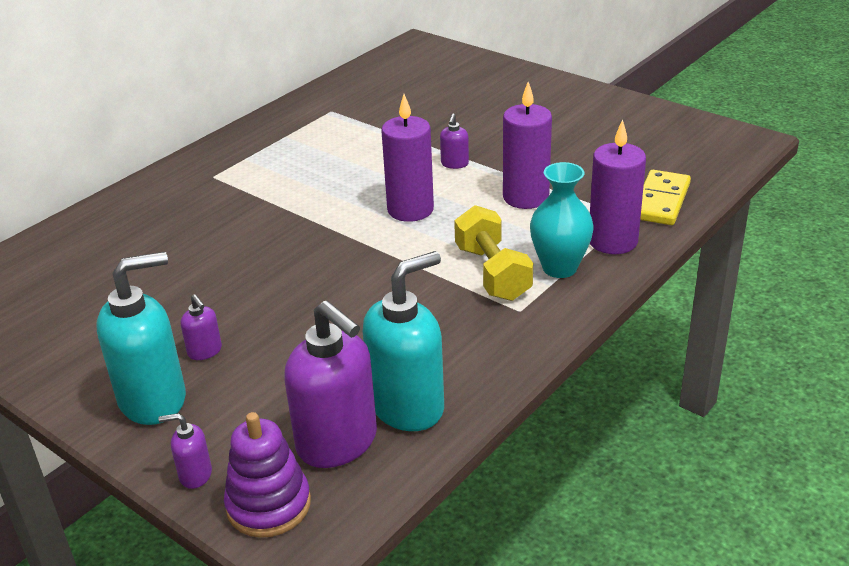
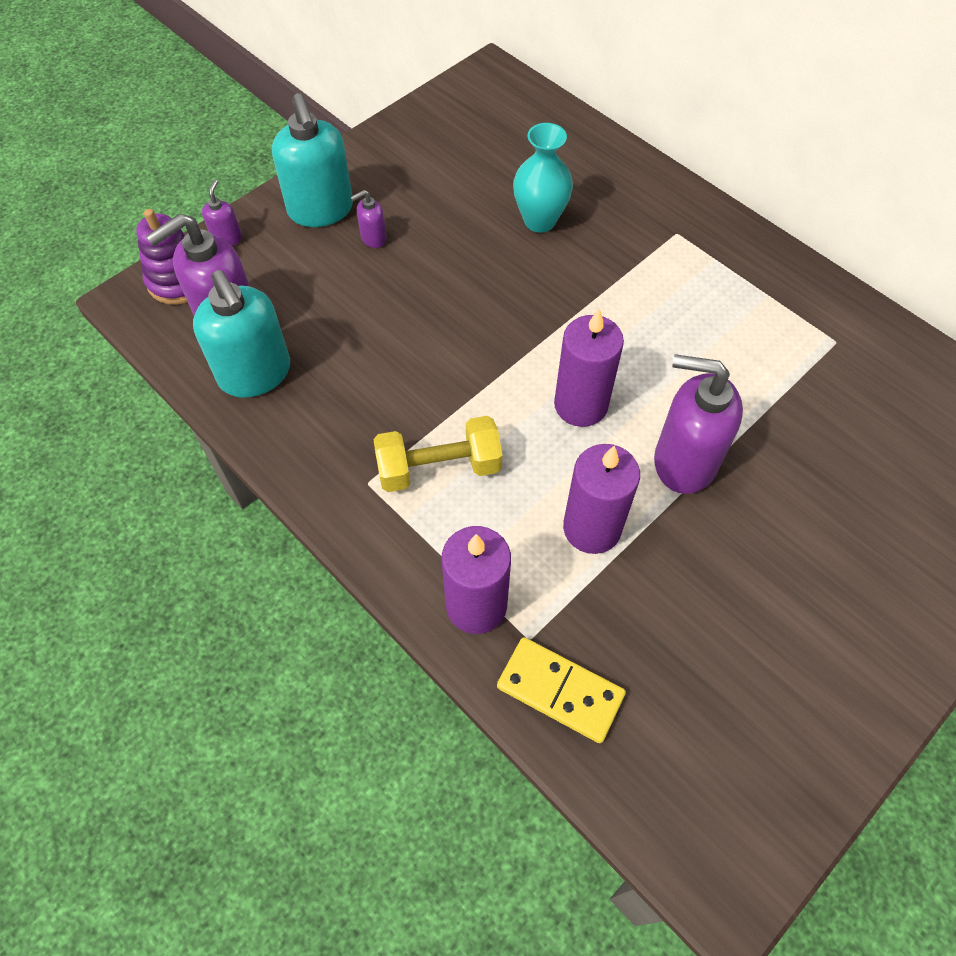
camera: 95 degrees right, 25 degrees up
(454, 164) = (684, 461): purple soap dispenser -> purple soap dispenser, size x2.22
(559, 268) = (434, 535): turquoise vase -> turquoise vase (539, 220)

